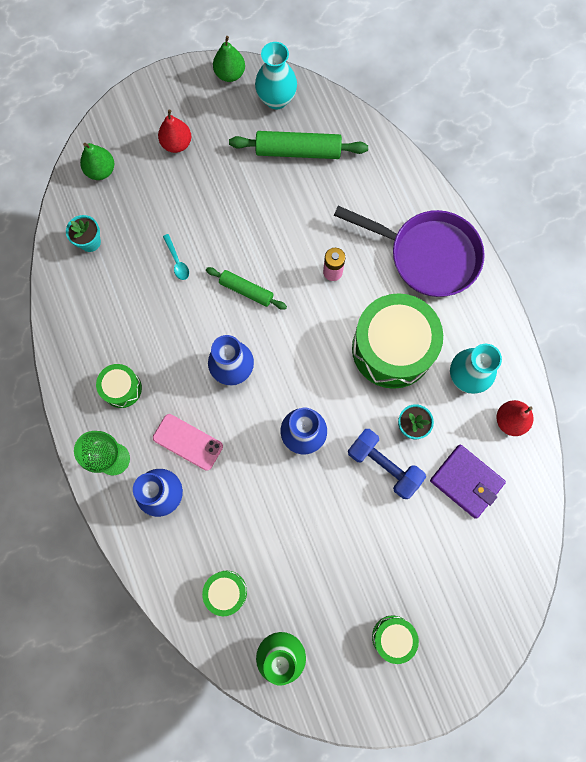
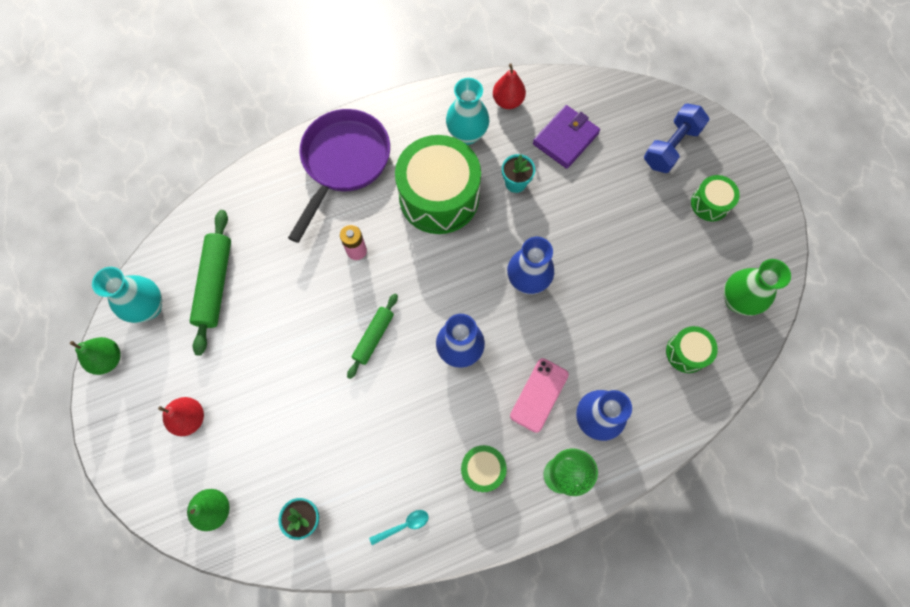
camera: 90 degrees left, 5 degrees down
(177, 261) = (336, 413): turquoise spoon -> turquoise spoon (404, 525)
(384, 465) = (554, 207): blue dumbbell -> blue dumbbell (671, 147)

